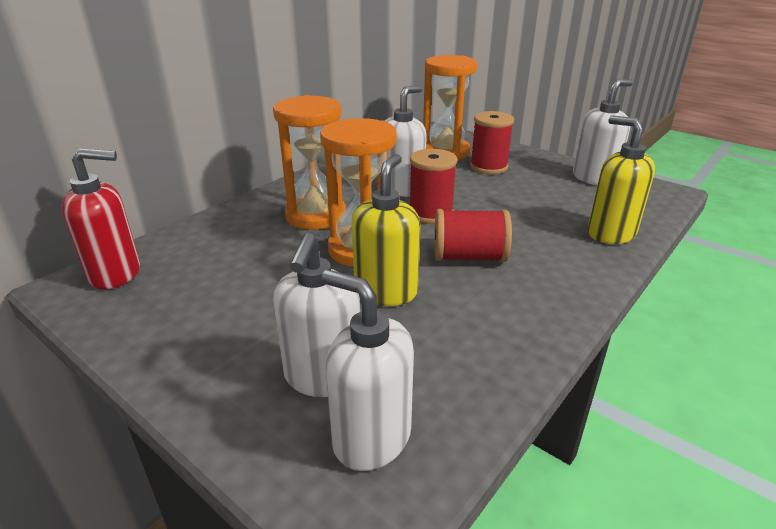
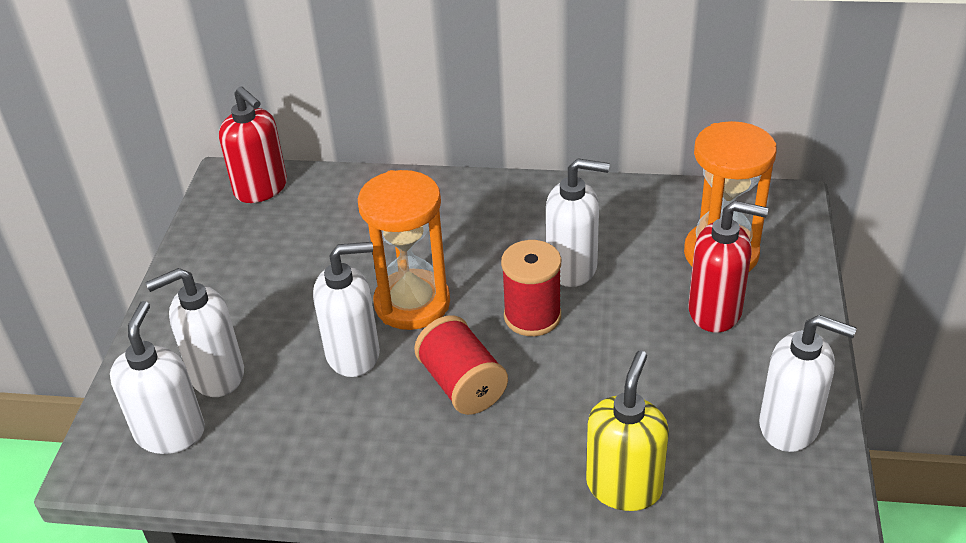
camera: 60 degrees right, 10 degrees up
(316, 215) = (451, 238): orange hourglass -> none
(386, 291) = (353, 354): yellow soap dispenser -> white soap dispenser
(488, 167) = (715, 311): red spool -> red soap dispenser

